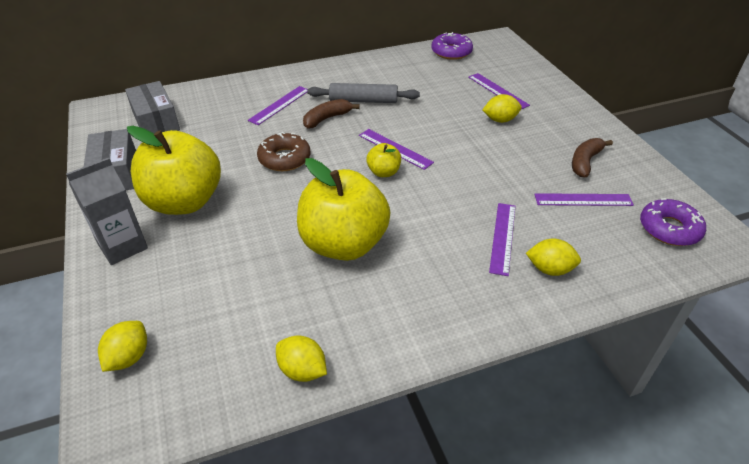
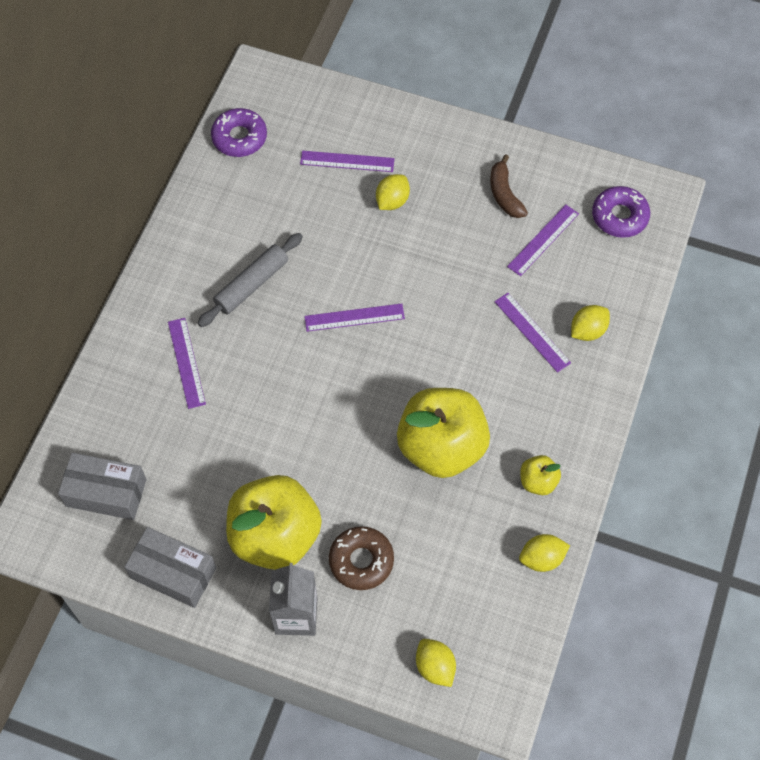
camera: 50 degrees left, 20 degrees up
(284, 158) = (284, 416): brown donut -> brown donut (361, 561)
(327, 119) = (252, 338): brown banana -> none
(383, 172) = (379, 352): yellow apple -> yellow apple (538, 481)

